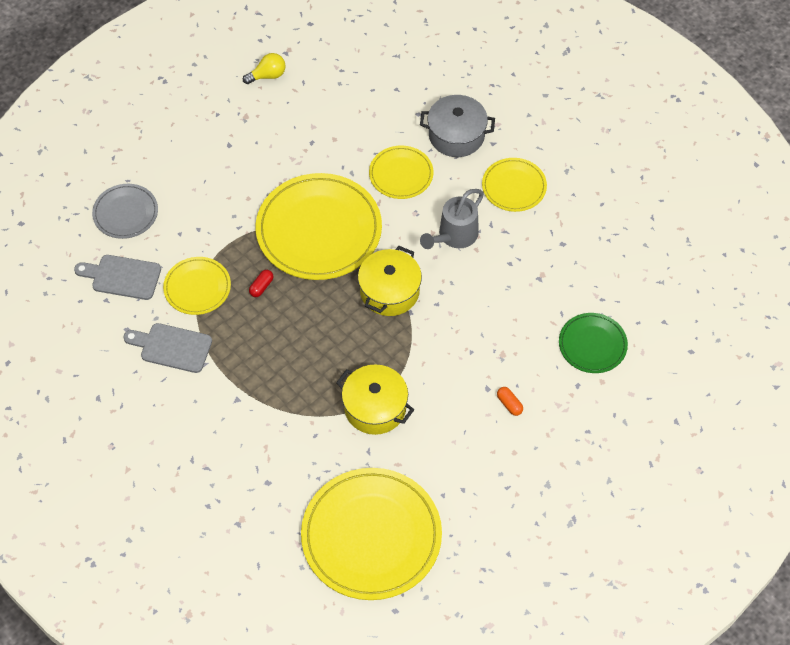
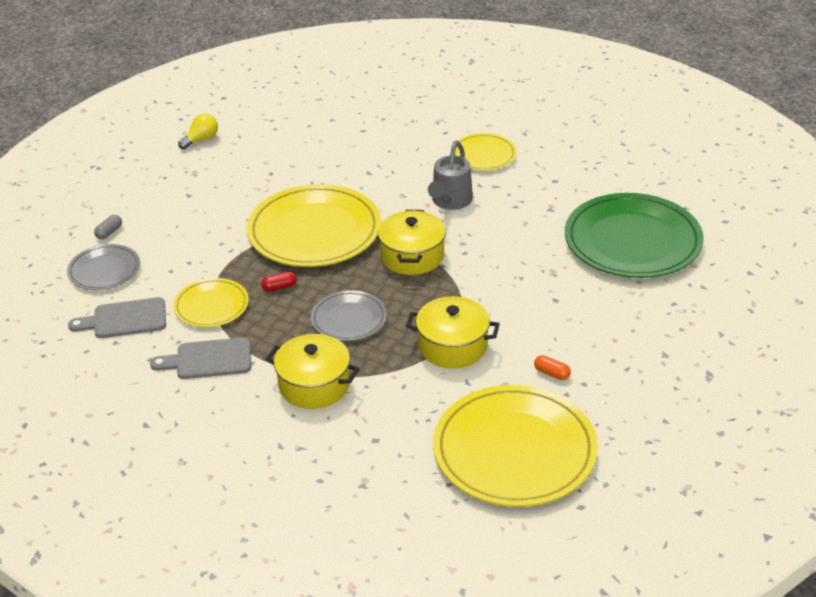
camera: 20 degrees left, 20 degrees down
(145, 168) = (109, 232): none -> grey capsule
(244, 407) = (314, 385): none -> yellow pot
(261, 287) = (279, 287): red capsule -> red capsule turned 60 degrees clockwise
(303, 345) = (349, 319): none -> grey plate
(401, 174) = (371, 173): yellow plate -> none
(456, 135) = (408, 135): grey pot -> none
(509, 404) = (585, 305): orange capsule -> orange capsule (552, 373)
(592, 345) = (632, 241): green plate -> green plate, size x1.91

